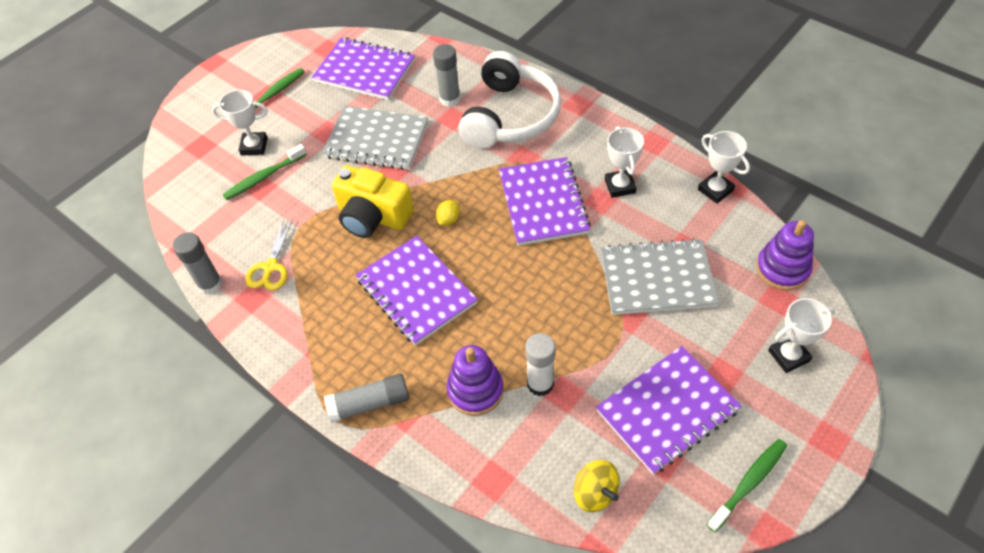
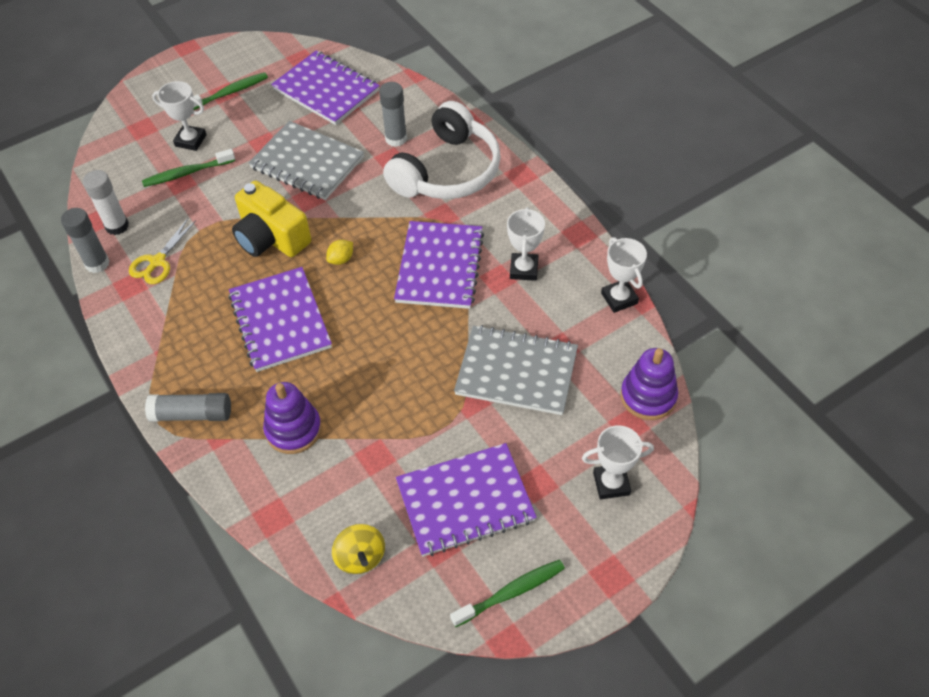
camera: 15 degrees right, 0 degrees up
(540, 384) = (356, 441): white glue stick -> white glue stick (117, 226)

